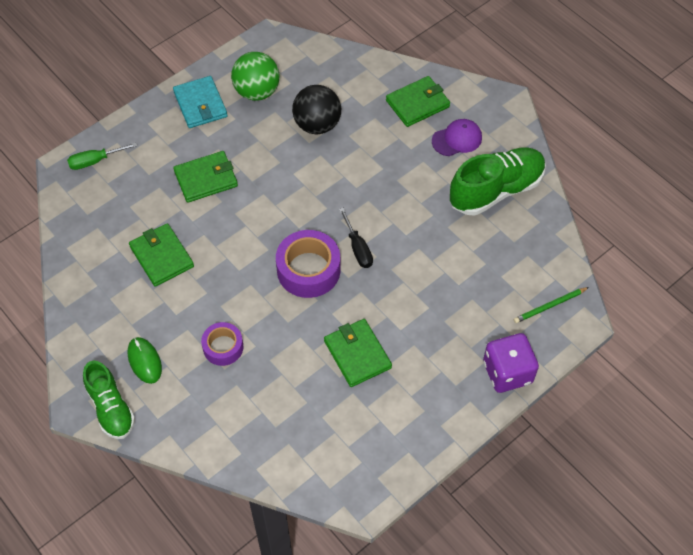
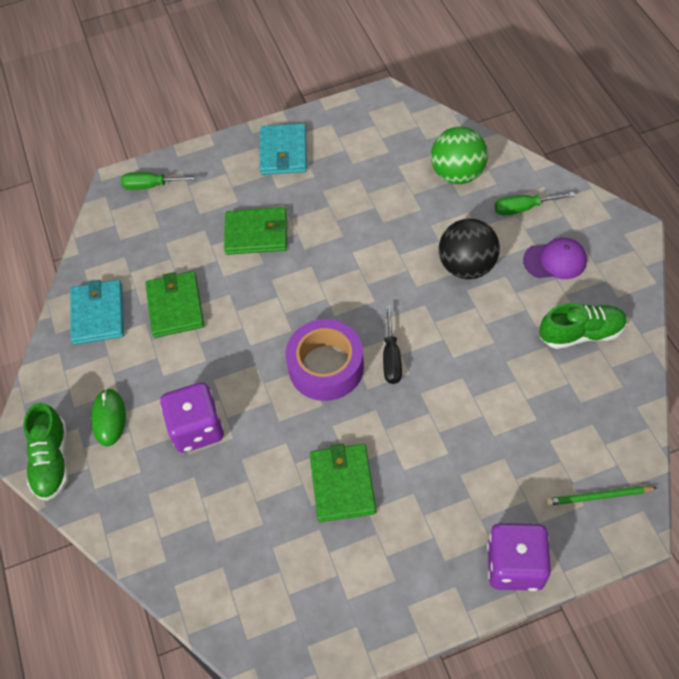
camera: 25 degrees right, 0 degrees up
(96, 281) = (98, 314): none -> turquoise wallet
(223, 347) = (197, 428): purple tape -> purple dice
(257, 92) = (348, 152): green ball -> green ball (457, 174)
(317, 125) = (400, 204): black ball -> black ball (467, 266)
(417, 103) = (523, 208): green wallet -> green screwdriver
(496, 190) = (581, 333): green shoe -> green shoe, size x0.65

